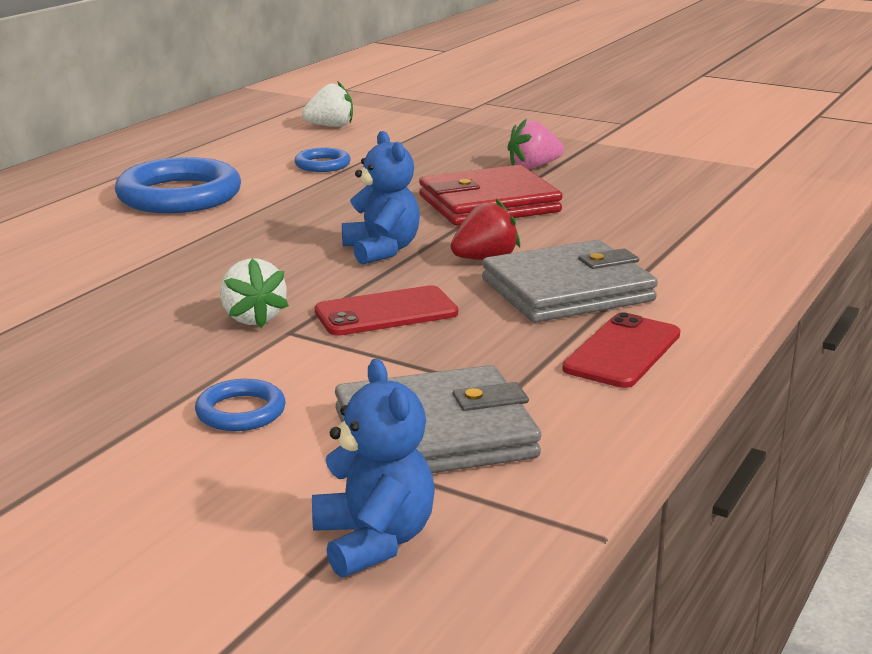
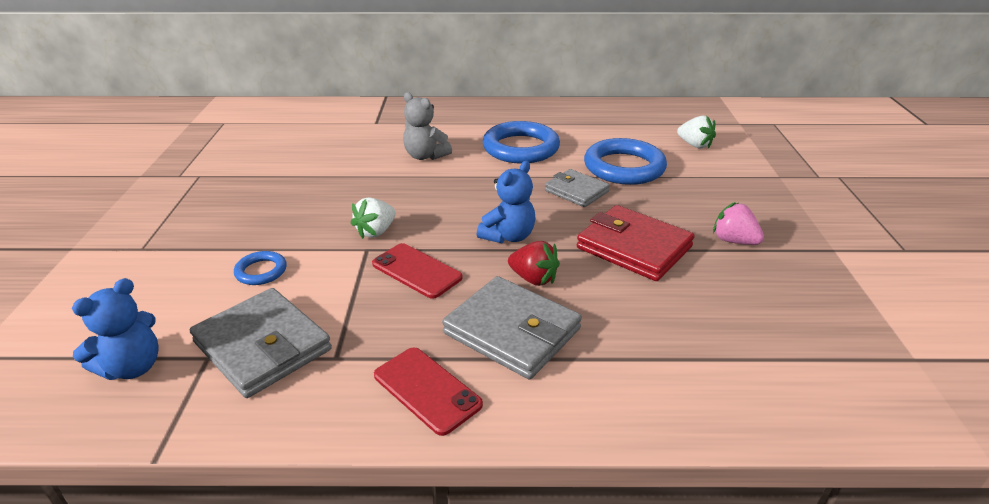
camera: 60 degrees right, 10 degrees up
(91, 249) = (425, 156): none -> grey teddy bear
(322, 164) = (624, 167): blue ring -> blue ring, size x2.05
(336, 197) = (576, 191): none -> grey wallet
(622, 351) = (427, 390): red phone -> red phone turned 45 degrees clockwise

